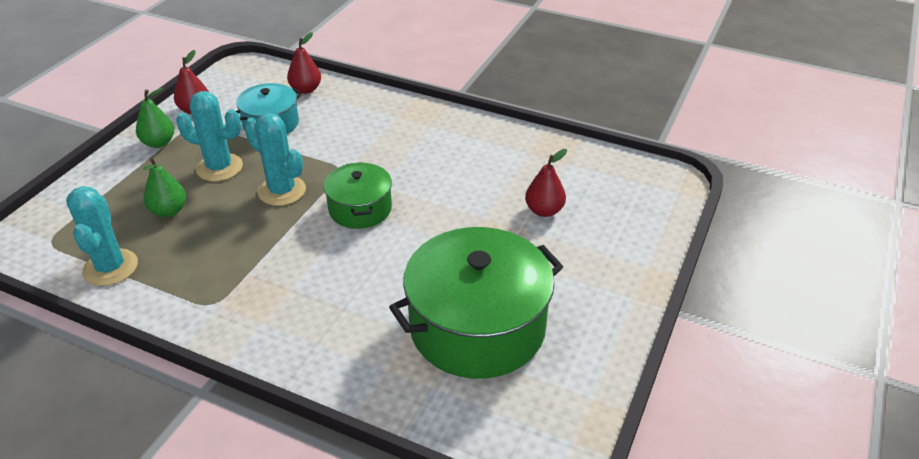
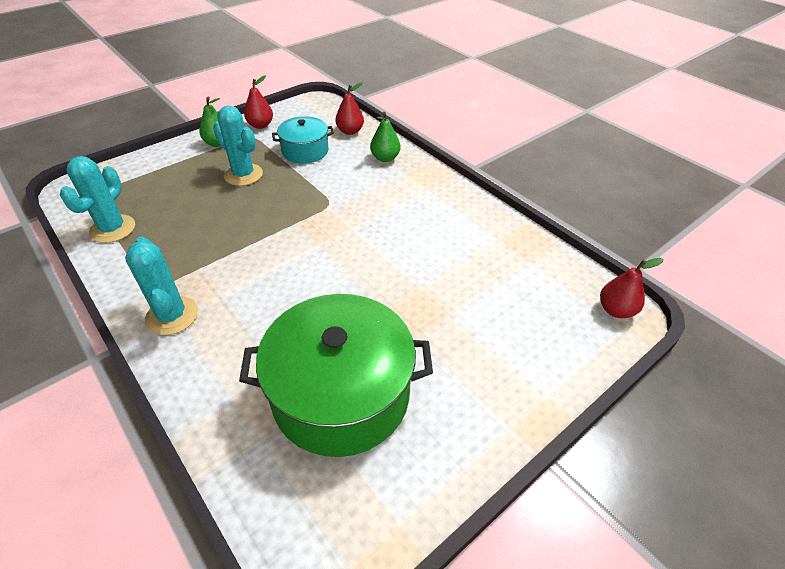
camera: 25 degrees right, 5 degrees up
(169, 211) = (184, 198): green pear -> green pear (385, 158)
(282, 191) = (273, 208): turquoise cactus -> turquoise cactus (172, 316)
(360, 209) = (320, 243): green pot -> none
(544, 211) = (477, 300): red pear -> red pear (615, 310)

